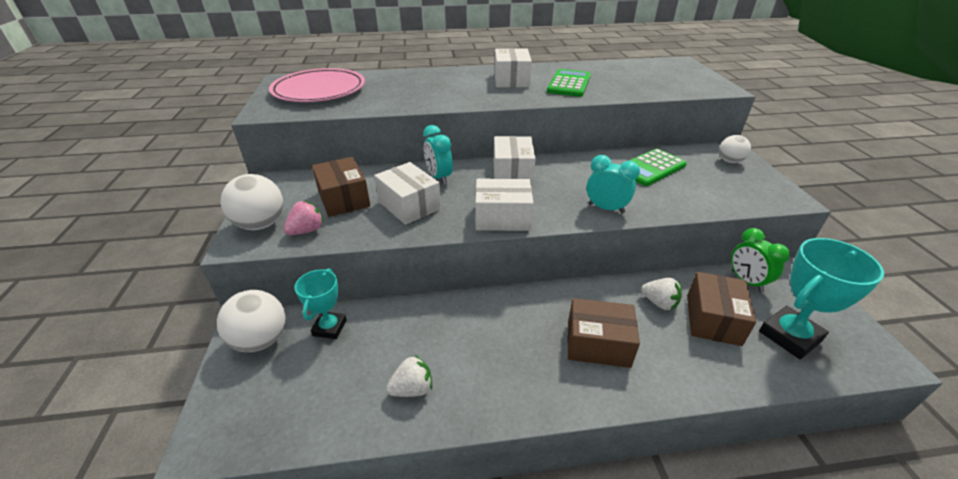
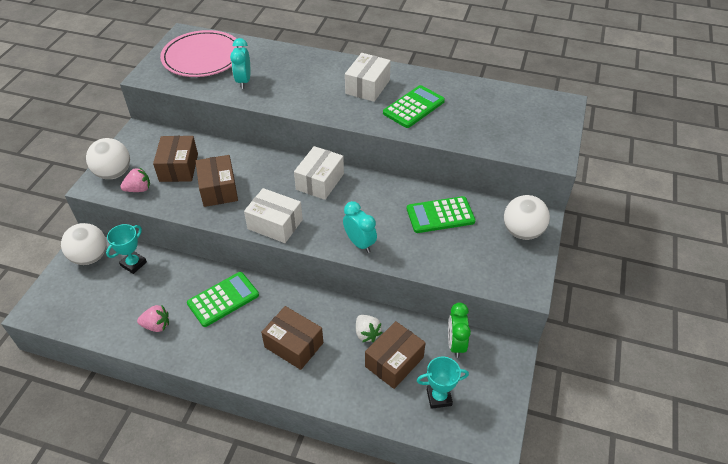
camera: 25 degrees right, 10 degrees up
(409, 205) = (218, 189): white box -> brown box
(412, 389) = (156, 325): white strawberry -> pink strawberry
(439, 177) = (259, 168): turquoise clock -> turquoise clock (243, 81)
(475, 326) = (223, 299): none -> green calculator
(729, 161) = (522, 232): white ball -> white ball, size x1.62
(789, 336) = (439, 397): turquoise trophy -> turquoise trophy, size x0.62

